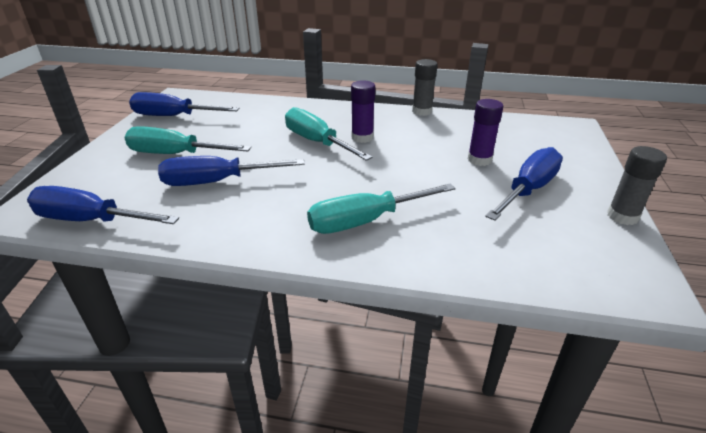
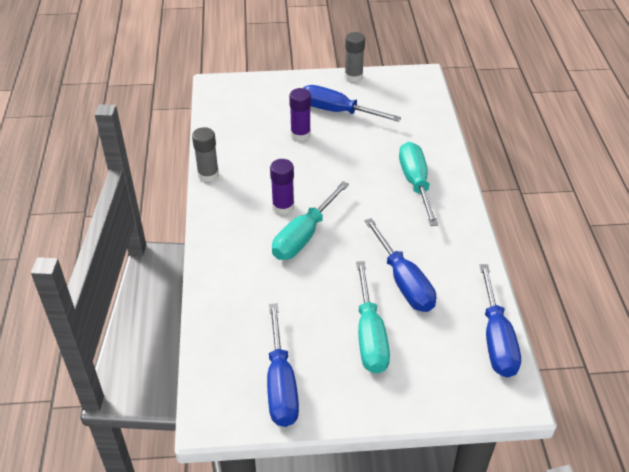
camera: 105 degrees left, 10 degrees up
(364, 221) = (415, 183): turquoise screwdriver -> turquoise screwdriver turned 150 degrees counterclockwise

